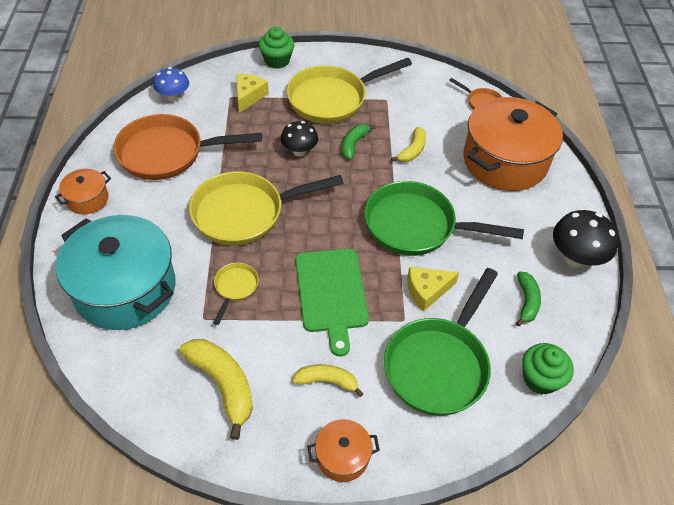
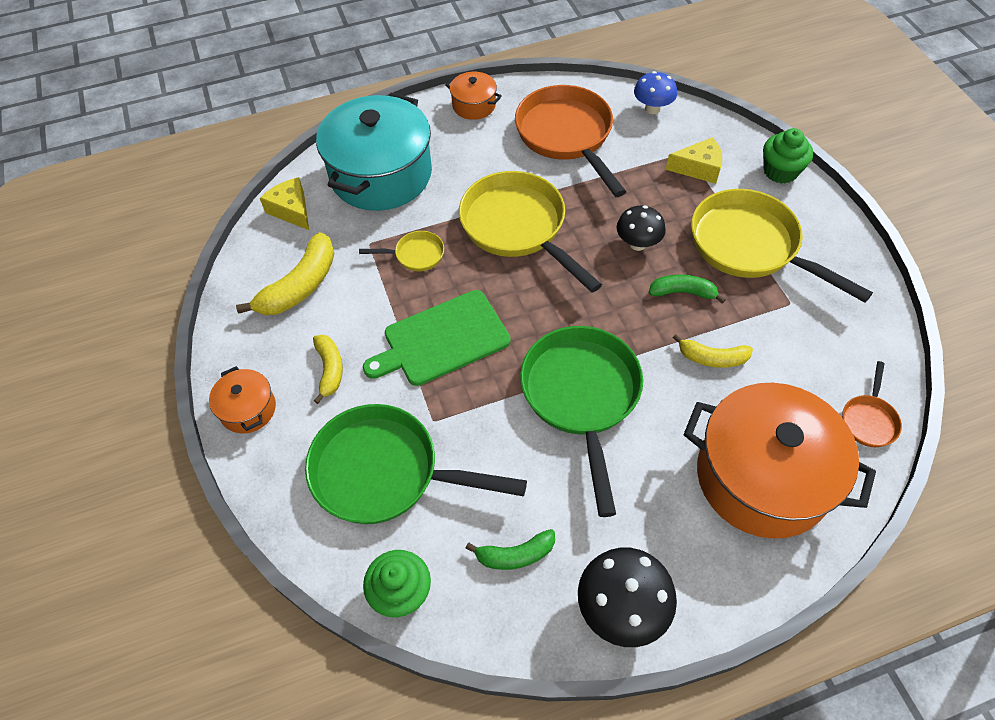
camera: 75 degrees right, 5 degrees up
(427, 291) = (485, 434): yellow cheese -> yellow cheese (291, 210)

